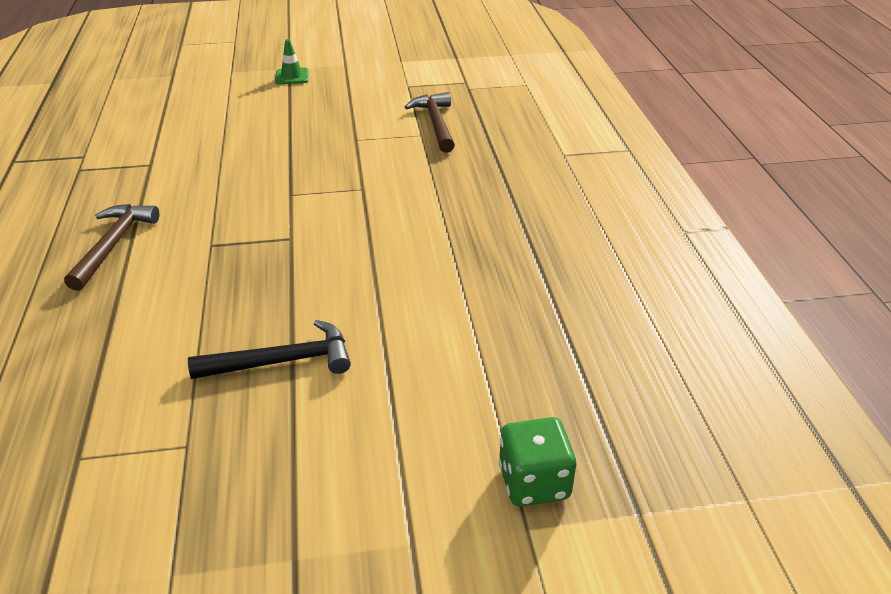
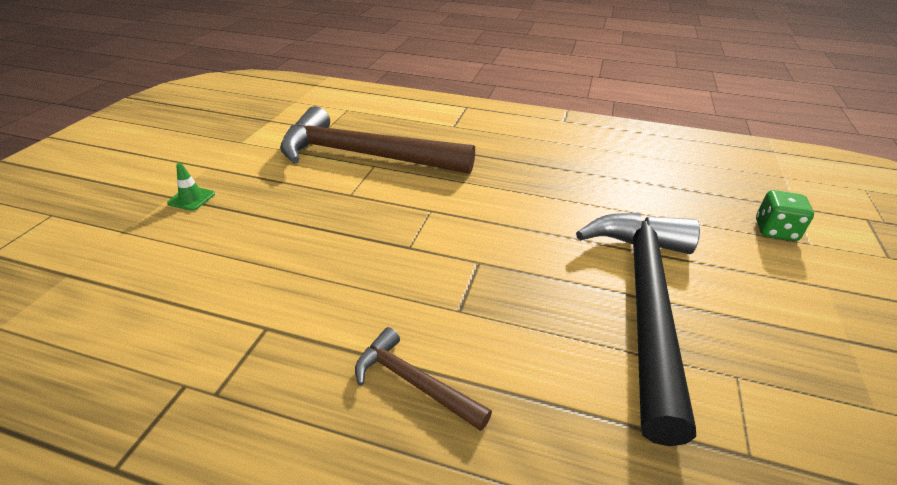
camera: 65 degrees left, 0 degrees up
(282, 361) = (645, 302): black hammer -> black hammer, size x2.21
(436, 123) = (364, 155): brown hammer -> brown hammer, size x2.21

